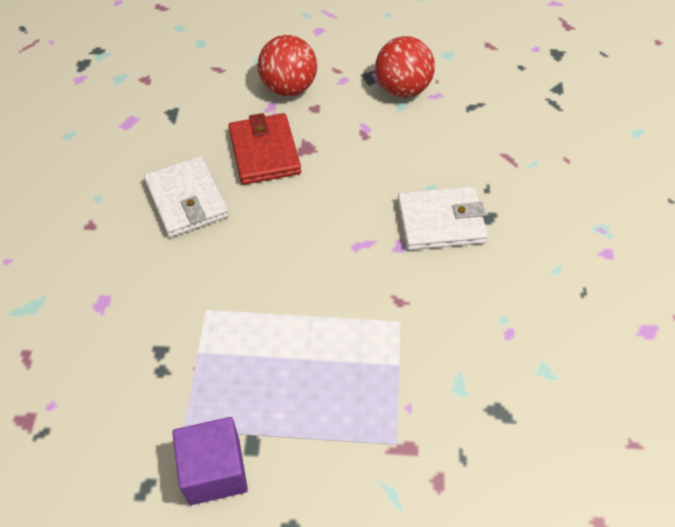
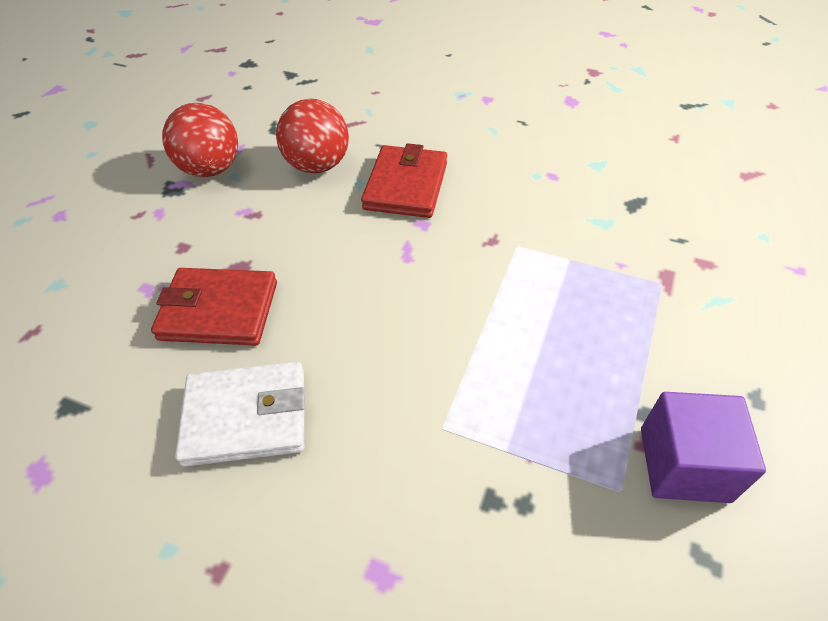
camera: 70 degrees left, 5 degrees down
(289, 87) = (129, 263): red ball -> red ball (318, 165)
(440, 222) = (406, 186): white wallet -> red wallet

